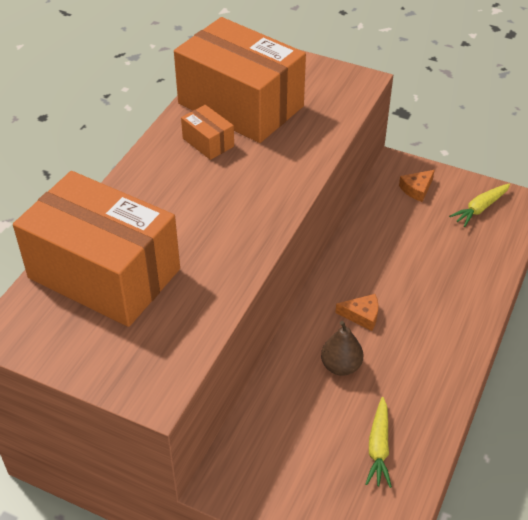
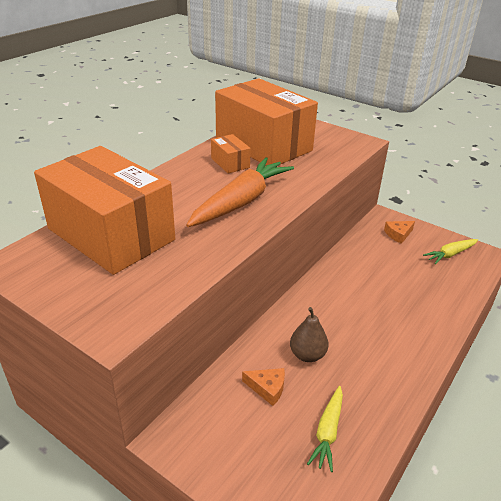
camera: 10 degrees right, 10 degrees down
(238, 201) = (241, 201): none -> orange carrot
(362, 315) = (334, 318): orange cheese -> orange cheese (267, 388)

